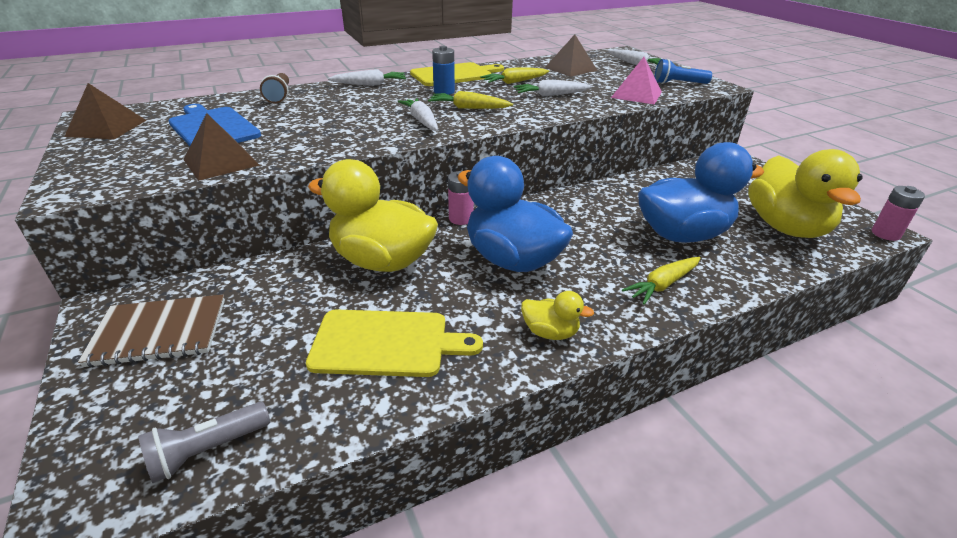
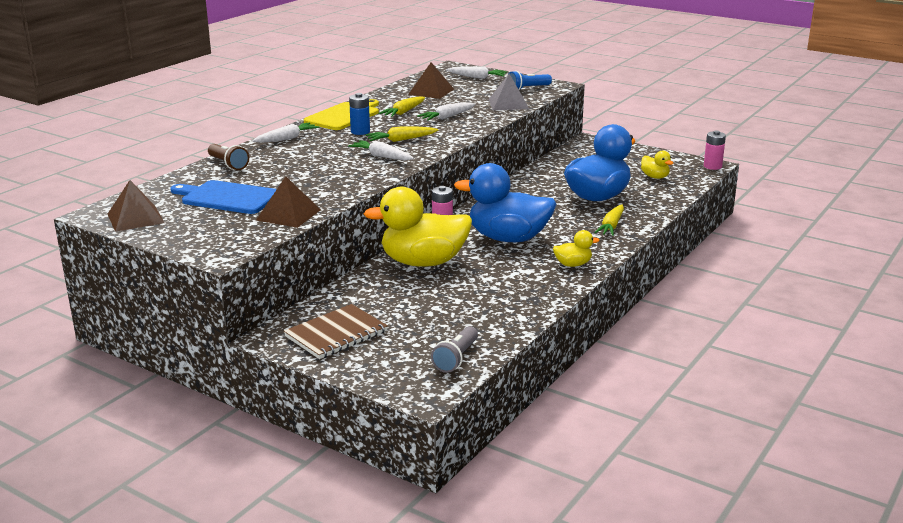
camera: 30 degrees left, 10 degrees down
(386, 343) = (487, 296): yellow cutting board -> none
(636, 94) = (508, 104): pink pyramid -> grey pyramid
(786, 227) = (655, 177): yellow duck -> yellow duck, size x0.45

